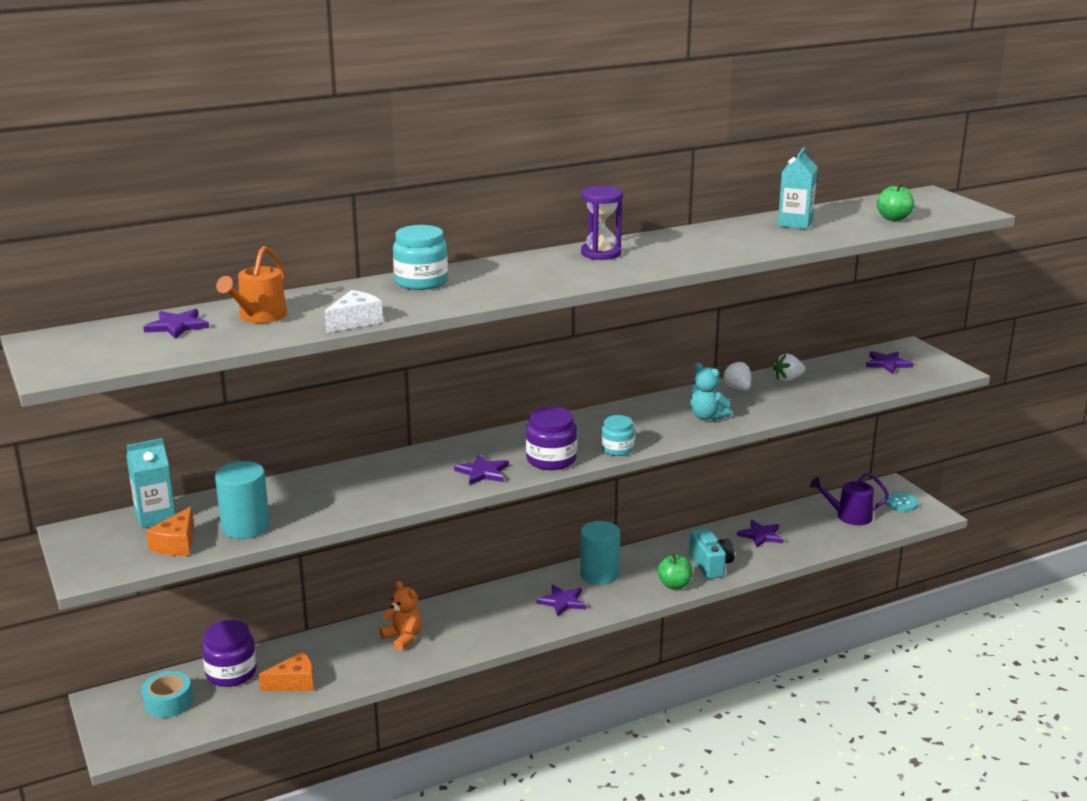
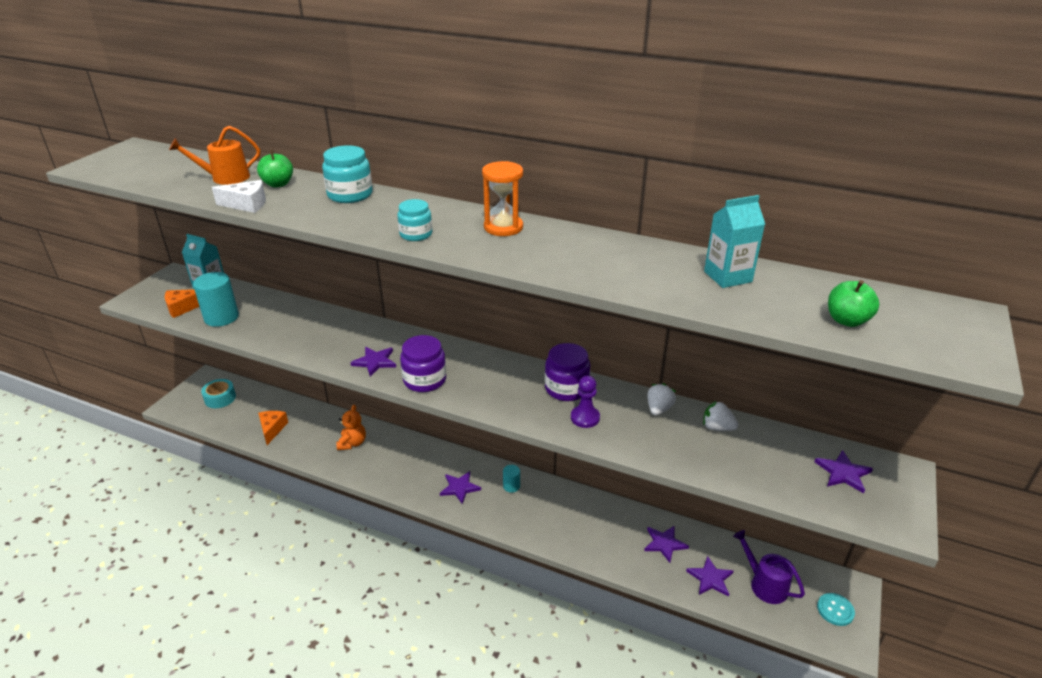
camera: 50 degrees right, 10 degrees up
(177, 326) = (187, 165): purple star -> purple star (710, 578)
(231, 673) = (263, 402): purple jar -> purple jar (566, 388)
(294, 682) = (272, 429): orange cheese -> orange cheese turned 120 degrees counterclockwise
(599, 574) = (511, 486): turquoise cylinder -> turquoise cylinder, size x0.52
(601, 253) = (503, 227): purple hourglass -> orange hourglass
(617, 449) = (475, 401): turquoise jar -> turquoise jar (416, 234)
(674, 585) = (540, 532): green apple -> green apple (278, 184)
(707, 417) = (585, 418): turquoise teddy bear -> purple pawn
(710, 565) = (588, 537): turquoise camera -> none

